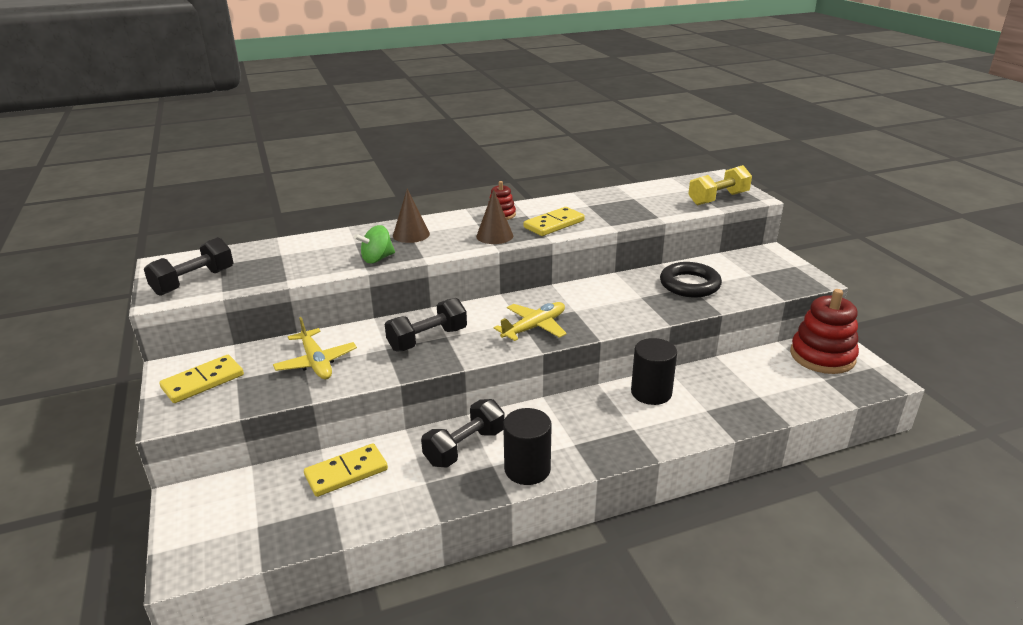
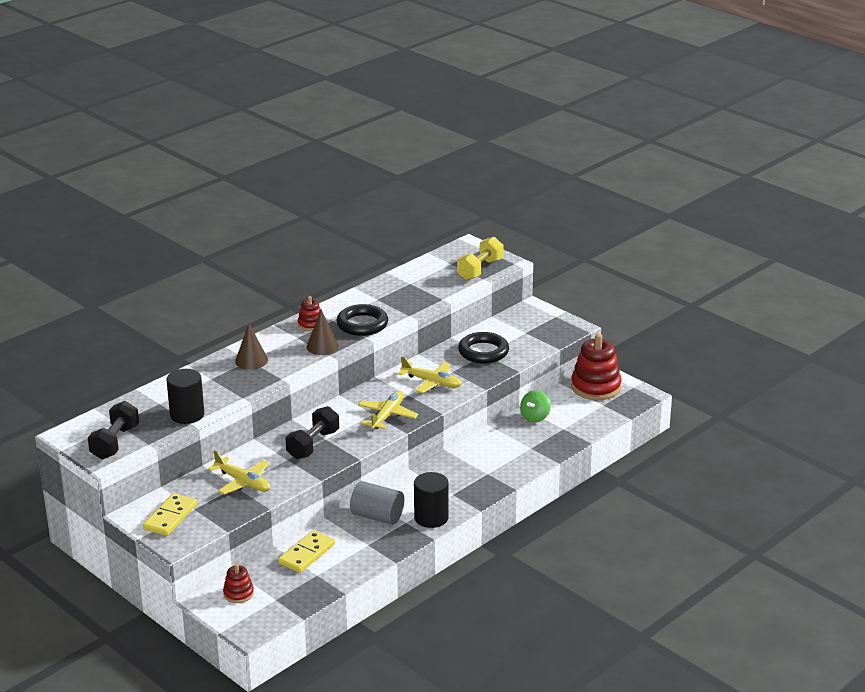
camera: 25 degrees left, 0 degrees up
(226, 502) = (238, 593): none -> red stacking toy
(377, 259) = (245, 389): green spinning top -> green spinning top (535, 417)
(464, 447) = (377, 516): black dumbbell -> grey cylinder
(554, 224) = (362, 324): yellow domino -> black ring
(610, 303) = (431, 382): none -> yellow plane
(651, 392) = (486, 445): black cylinder -> black cylinder (187, 415)

